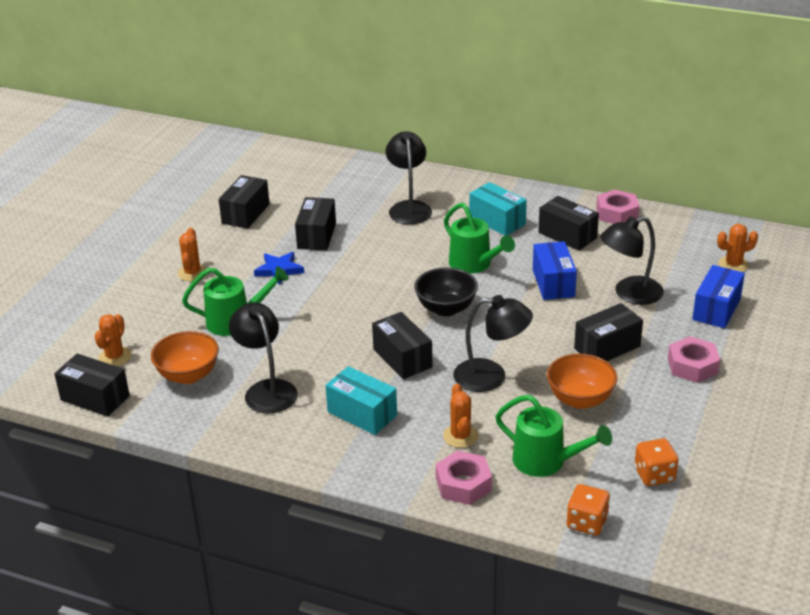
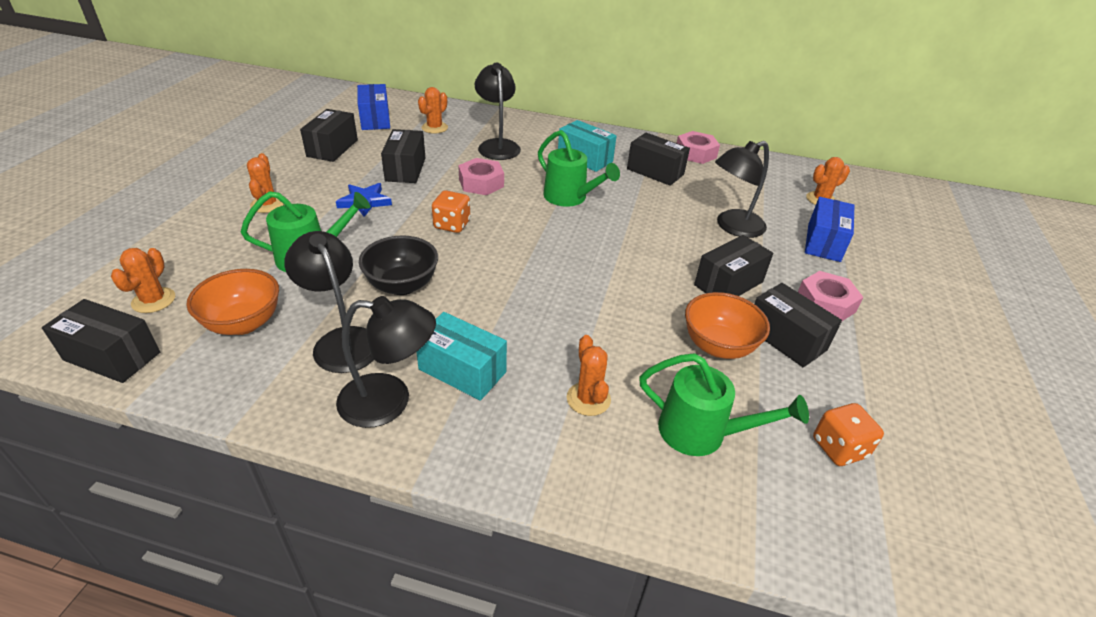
camera: 10 degrees left, 5 degrees up
(346, 188) = (434, 128): none -> orange cactus
(402, 358) = (505, 298): black box -> black box (786, 339)
(446, 309) = (547, 242): black bowl -> black bowl (402, 285)
(463, 484) = (604, 472): pink nut -> pink nut (481, 183)
(491, 376) = (610, 319): black lamp -> black lamp (389, 401)
(553, 283) = (653, 216): blue box -> blue box (375, 119)
(586, 523) = (780, 529): orange dice -> orange dice (452, 225)

